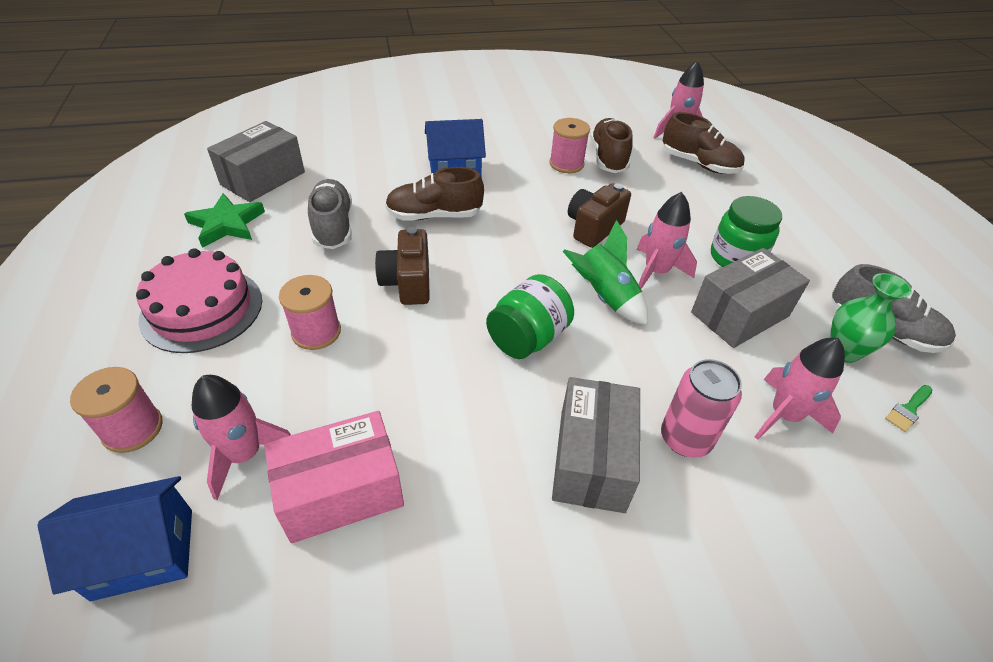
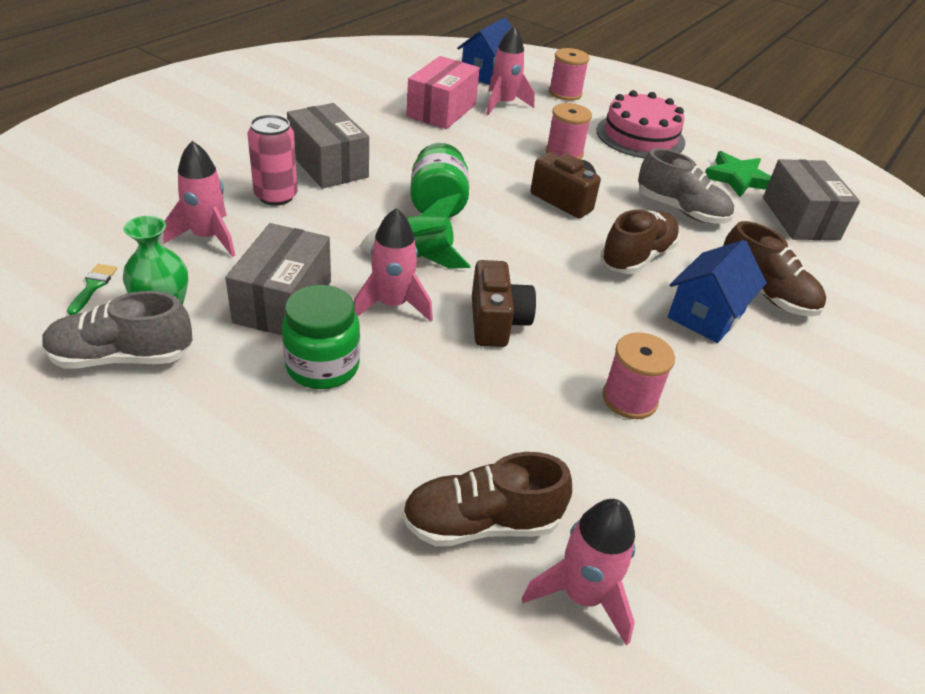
camera: 135 degrees right, 5 degrees down
(608, 158) = (601, 446): brown shoe -> brown shoe (765, 294)

